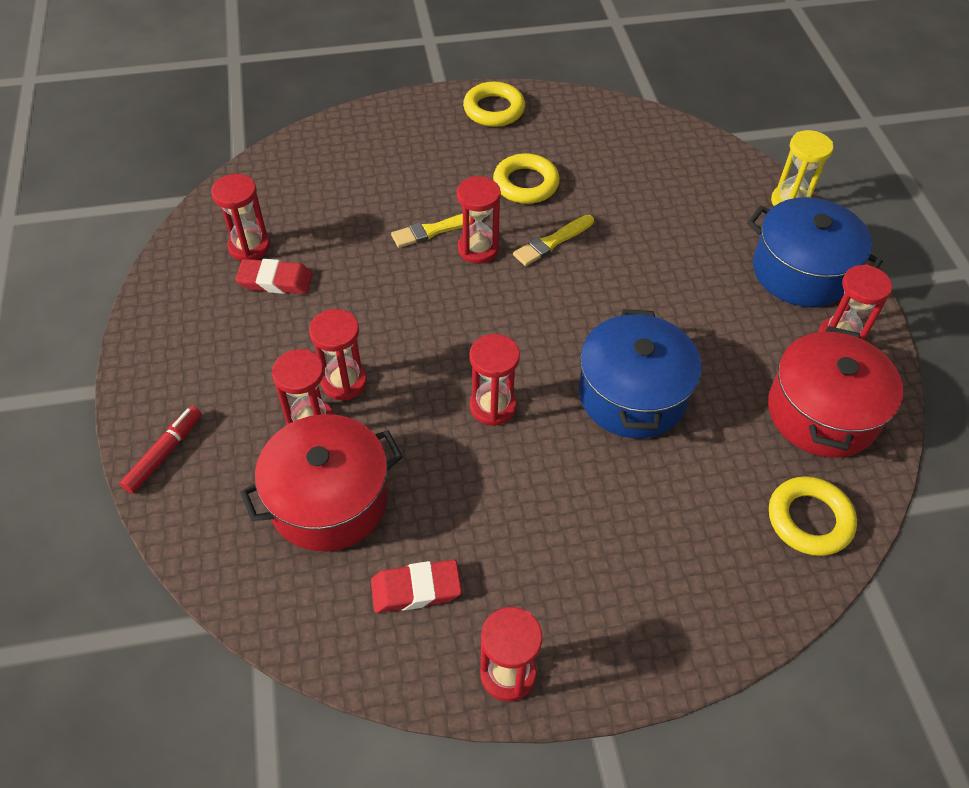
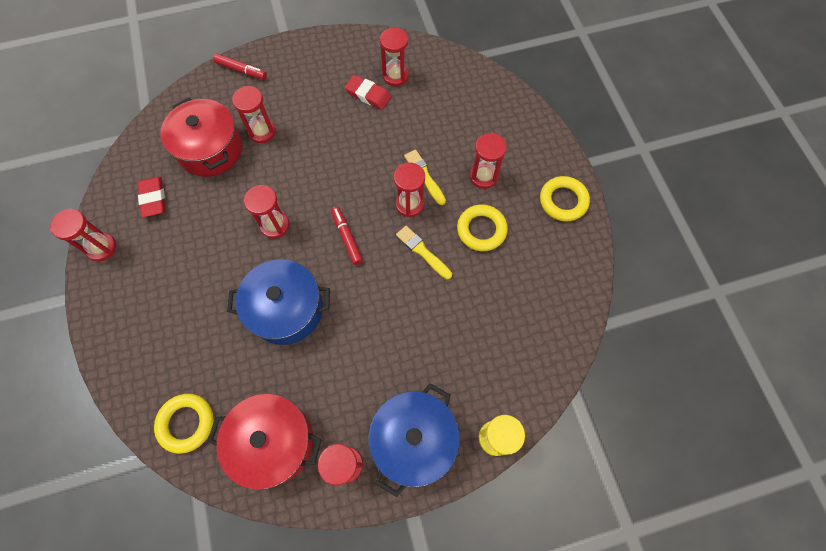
camera: 85 degrees right, 15 degrees up
(275, 281) = (368, 95): red eraser -> red eraser turned 60 degrees counterclockwise
(344, 382) = (291, 143): red hourglass -> red hourglass (483, 176)
(523, 320) = (347, 237): none -> red marker

